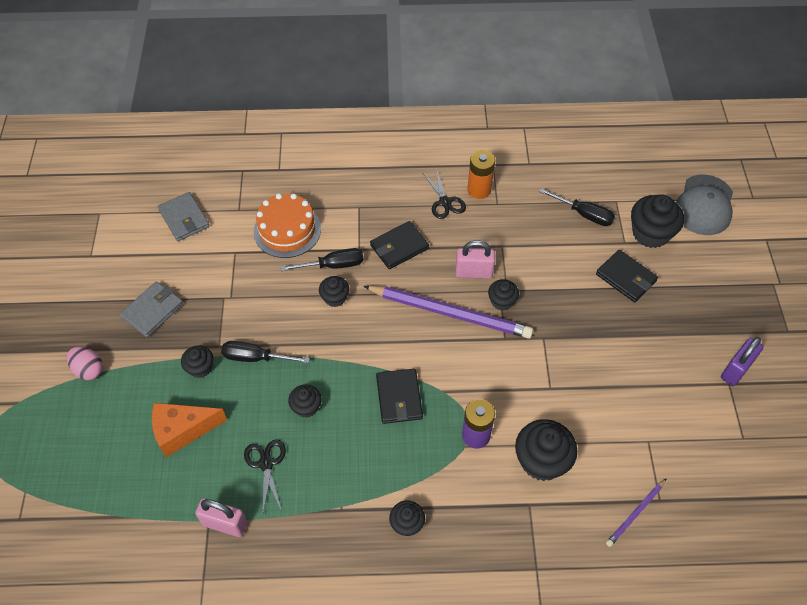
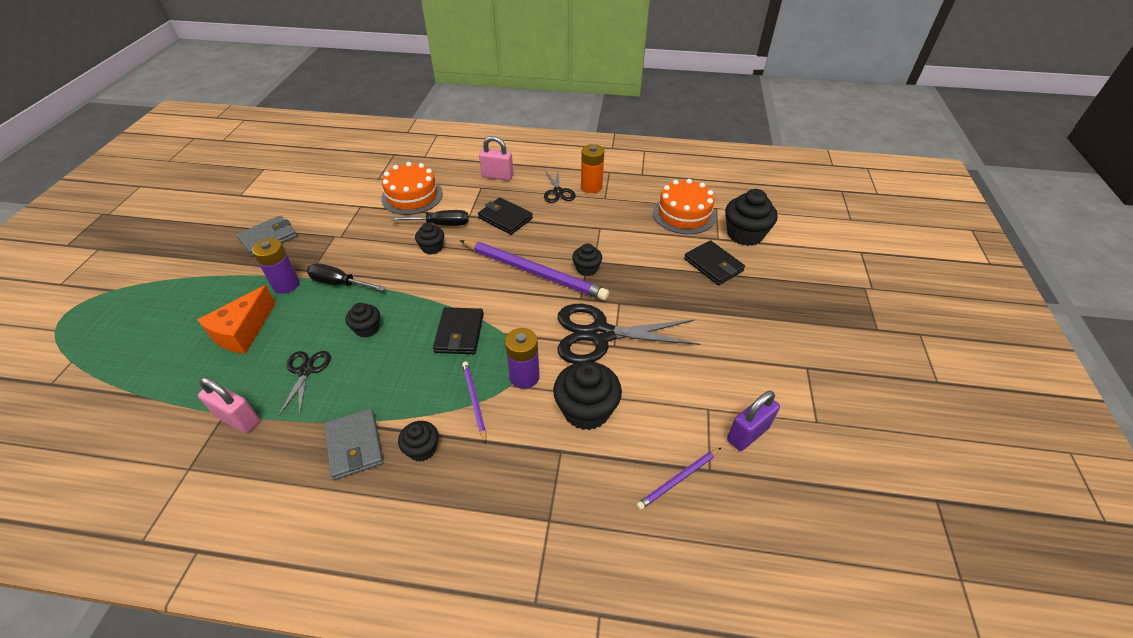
camera: 10 degrees right, 10 degrees down
(89, 370) = (189, 273): pink egg -> none
(183, 430) = (243, 332): orange cheese -> orange cheese turned 60 degrees counterclockwise
(184, 218) = (330, 179): grey wallet -> grey wallet (354, 445)
(200, 368) = (286, 285): black cupcake -> purple battery
(399, 247) = (505, 218): black wallet -> black wallet turned 60 degrees clockwise
(437, 468) = (474, 401): none -> purple pencil
(473, 272) = (567, 244): pink padlock -> pink padlock (497, 176)
(534, 377) = (600, 334): none -> black scissors
(584, 214) = (684, 214): black screwdriver -> orange cake
(704, 205) = (801, 219): grey cap -> none
(736, 370) = (816, 356): purple padlock -> purple padlock (748, 434)

